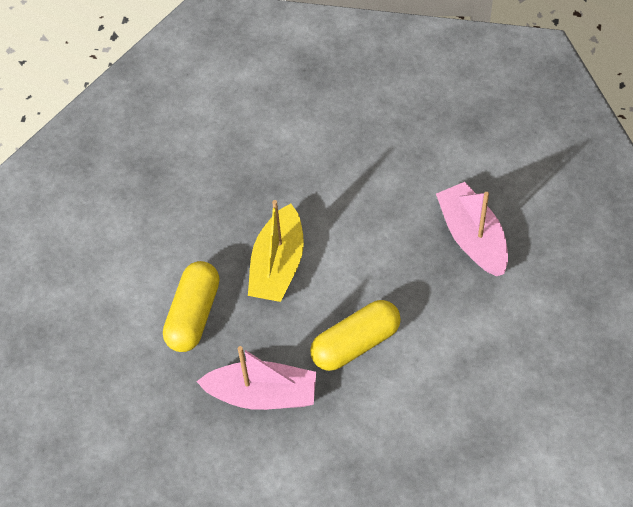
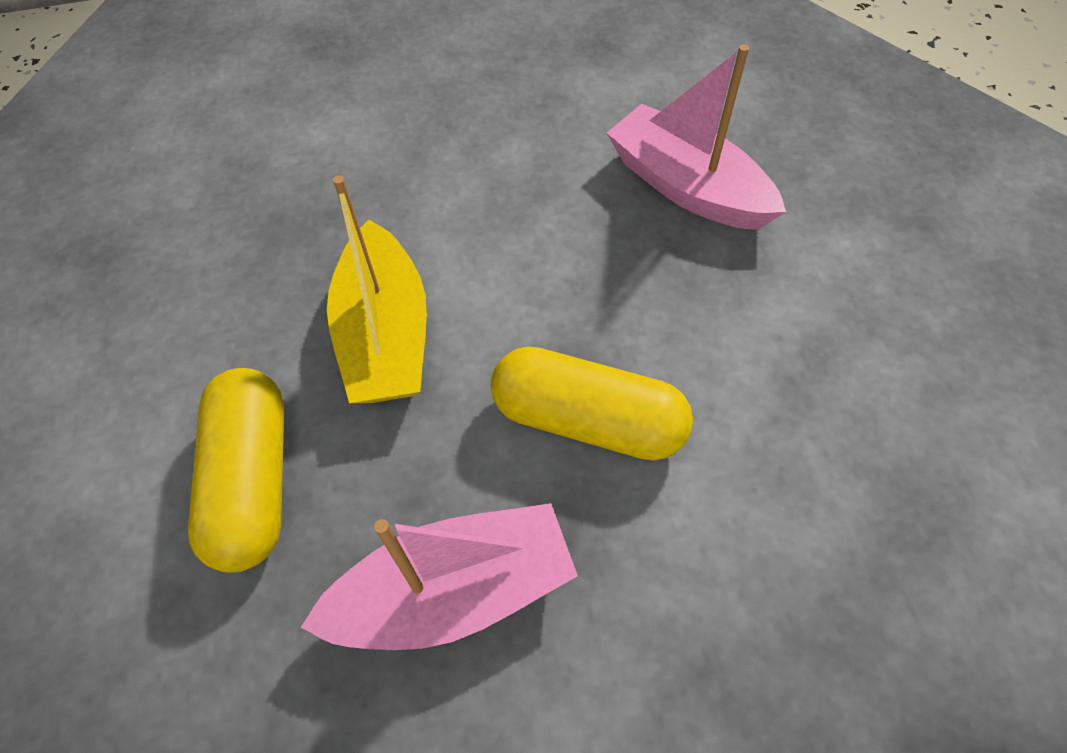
camera: 25 degrees left, 0 degrees up
(355, 343) = (588, 420): yellow capsule -> yellow capsule turned 75 degrees clockwise

